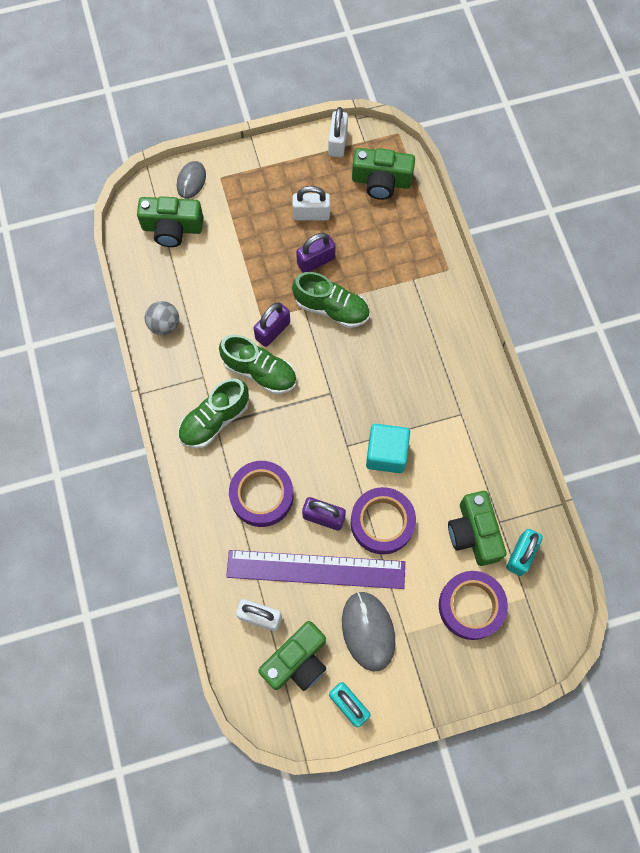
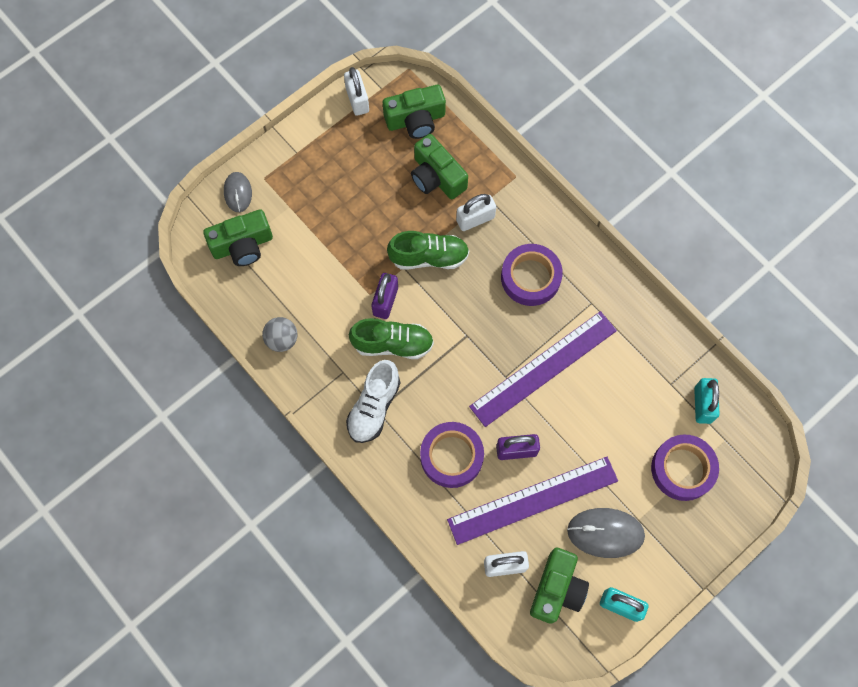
camera: 25 degrees left, 0 degrees up
(214, 420) = (374, 407): green shoe -> white shoe
(311, 214) = (366, 177): white padlock -> white padlock (475, 219)
(316, 261) = (392, 219): purple padlock -> none
(368, 631) = (605, 533): grey mouse -> grey mouse turned 45 degrees counterclockwise
(382, 522) = (570, 431): purple tape -> purple tape (530, 277)
(386, 454) = (543, 368): turquoise cube -> purple ruler
(474, 533) = (653, 404): green camera -> green camera (436, 177)

